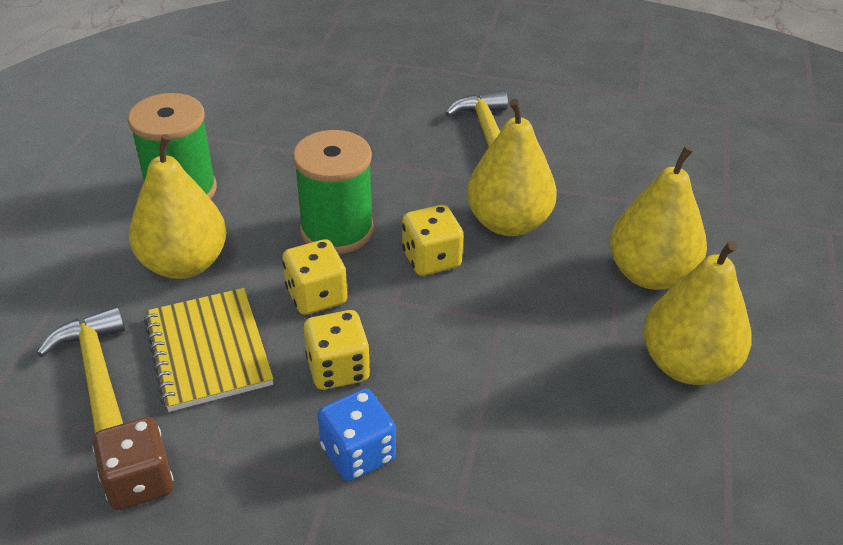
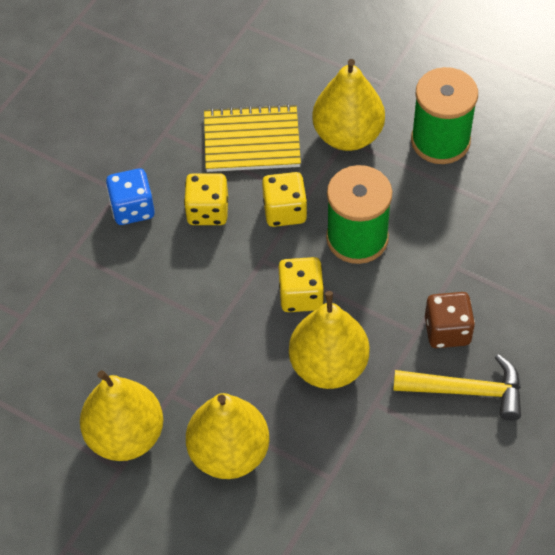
camera: 110 degrees right, 15 degrees up
(97, 374) = (253, 81): yellow hammer -> none
(139, 482) = (157, 98): brown dice -> brown dice (447, 331)

